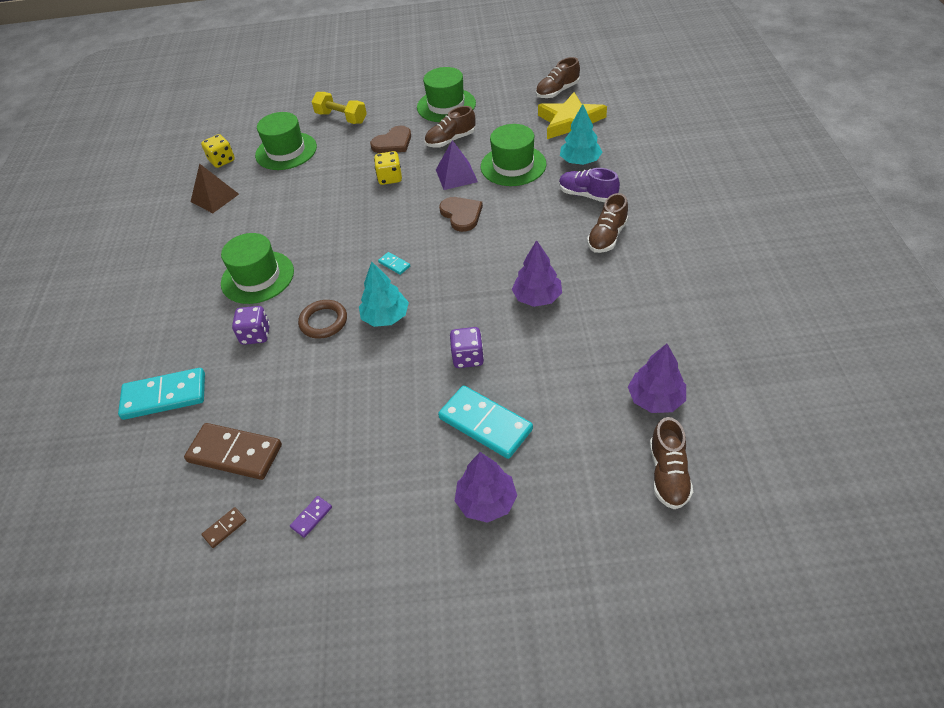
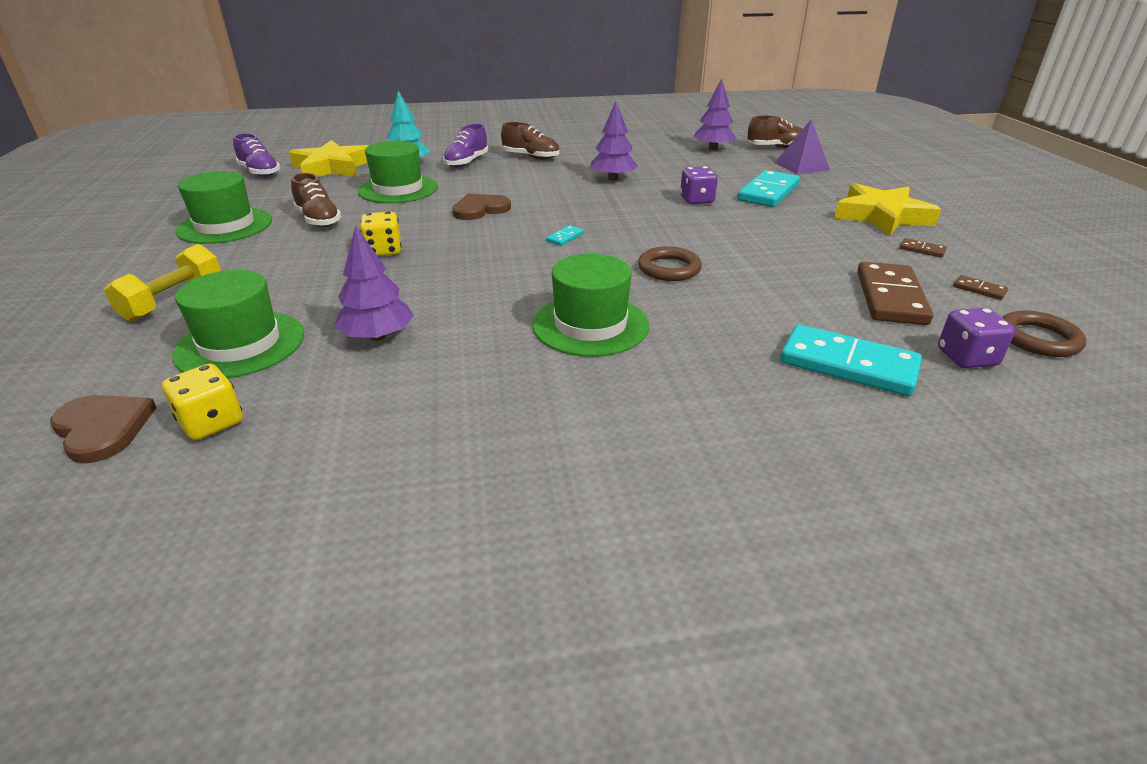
camera: 100 degrees left, 15 degrees down
(143, 530) = (1038, 339): none -> brown ring
(164, 396) = (848, 365): turquoise domino -> turquoise domino turned 45 degrees counterclockwise
(214, 197) = (353, 407): brown pyramid -> none
(256, 335) = (706, 310): purple dice -> purple dice (966, 358)
(311, 517) = (922, 250): purple domino -> brown domino
(386, 317) = (653, 236): turquoise tree -> none
(393, 142) = (293, 254): brown heart -> brown heart (103, 428)
(401, 514) = (881, 216): none -> yellow star
(456, 175) = (401, 214): purple pyramid -> purple pyramid (801, 166)
(486, 501) = (841, 190): purple tree -> purple tree (377, 336)
(557, 91) = (260, 172): brown shoe -> purple shoe

